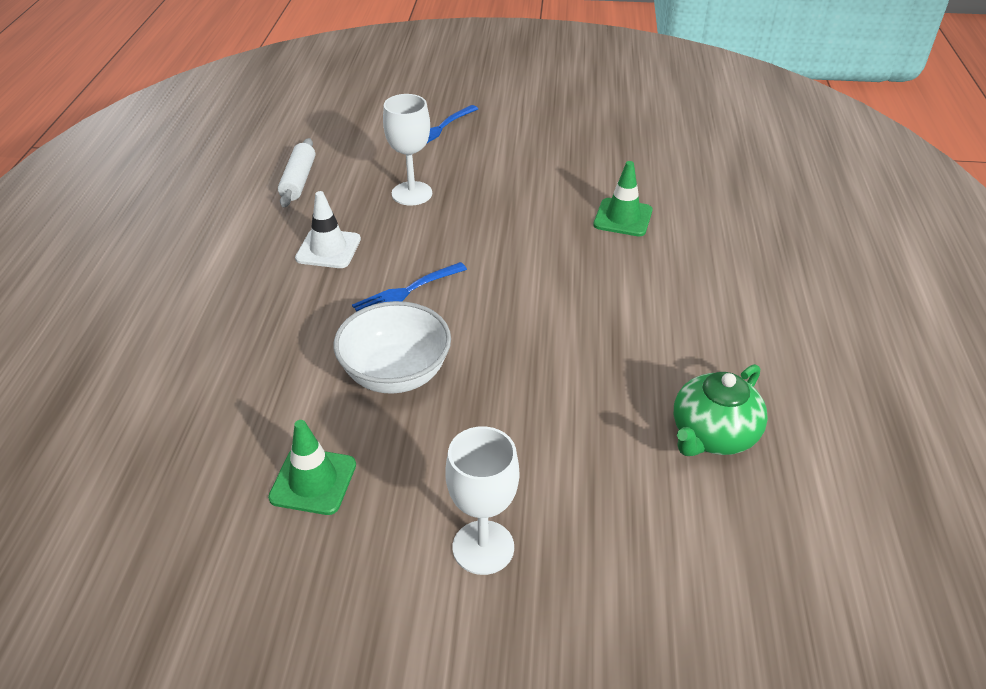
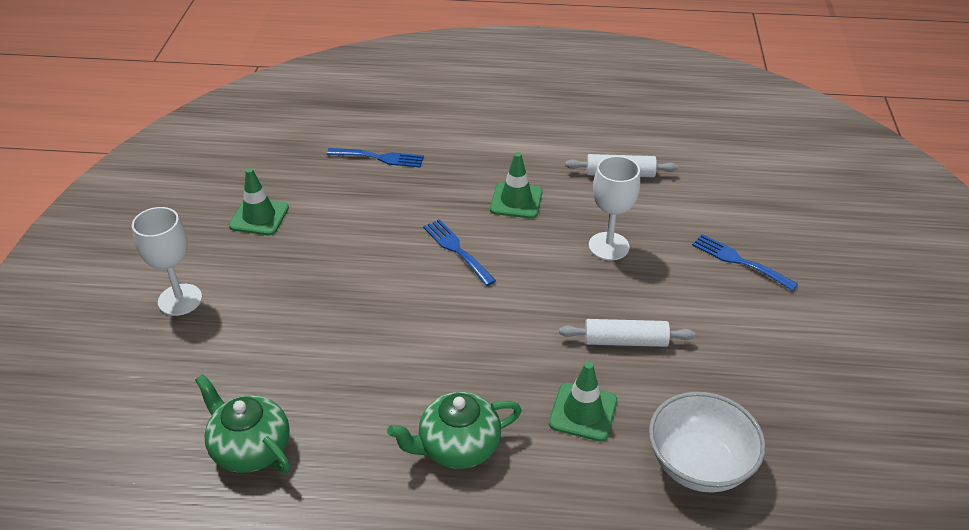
camera: 90 degrees right, 0 degrees up
(209, 363) = (380, 158): none -> blue fork
(328, 249) = (516, 201): white traffic cone -> green traffic cone
(396, 374) = (356, 249): white bowl -> white bowl (699, 464)
(538, 192) = (625, 341): none -> white rolling pin
(676, 287) = (457, 447): none -> green teapot

